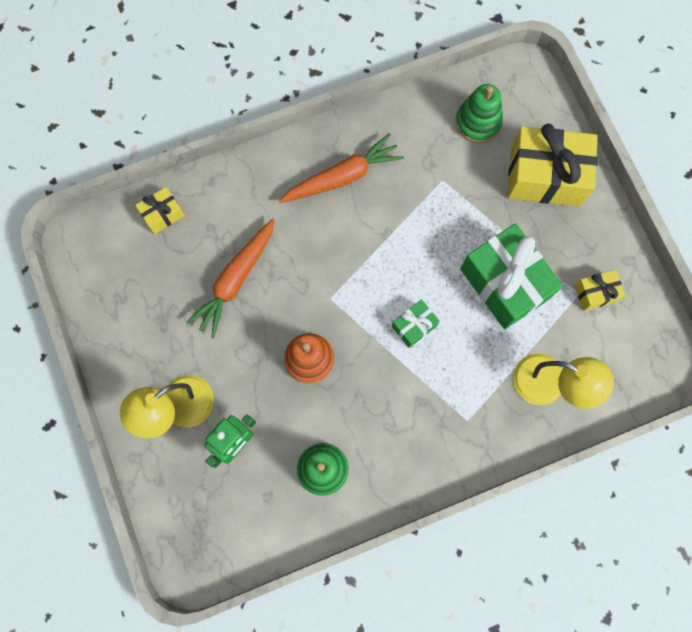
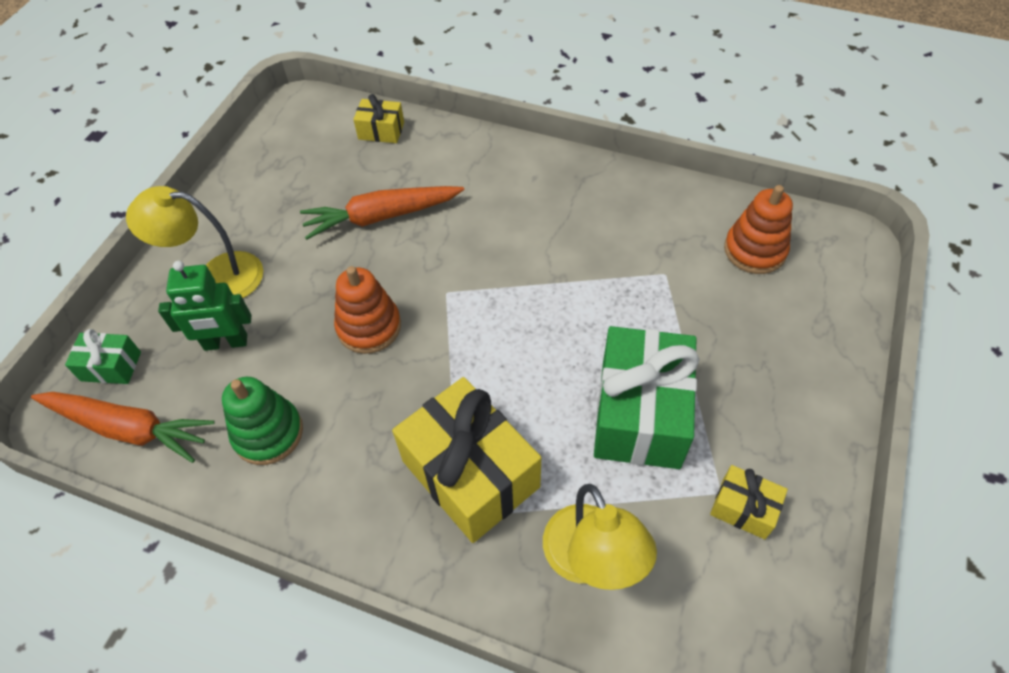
camera: 45 degrees right, 20 degrees down
(342, 177) = (566, 205): orange carrot -> orange carrot (129, 428)
(414, 326) = (500, 378): green gift -> green gift (111, 366)
(478, 122) = (754, 250): green stacking toy -> orange stacking toy
(545, 177) = (788, 347): yellow gift -> yellow gift (470, 474)

